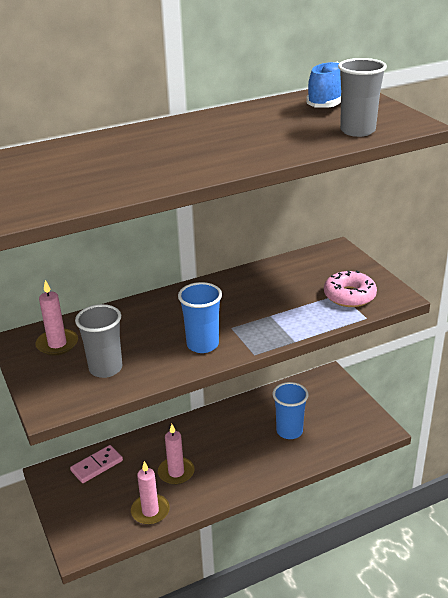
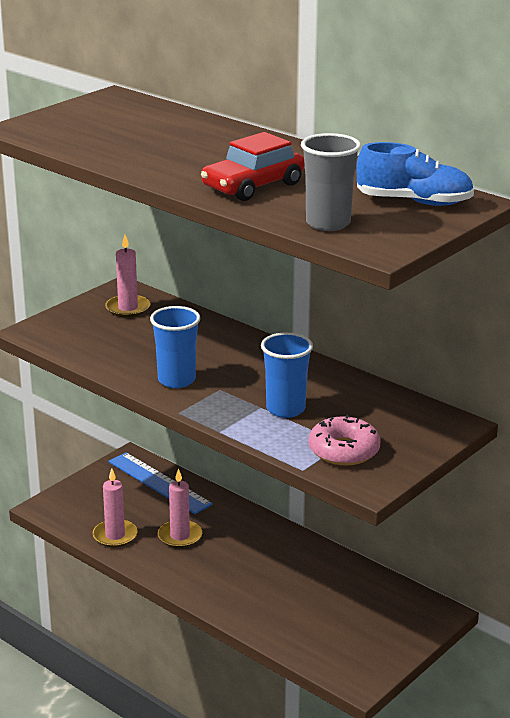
camera: 65 degrees right, 5 degrees down
(97, 466) = (159, 483): pink domino -> blue ruler
(105, 368) = (104, 341): grey cup -> none
(263, 142) = (253, 186): none -> red car
(289, 431) = (301, 602): blue cup -> blue cup (285, 409)

